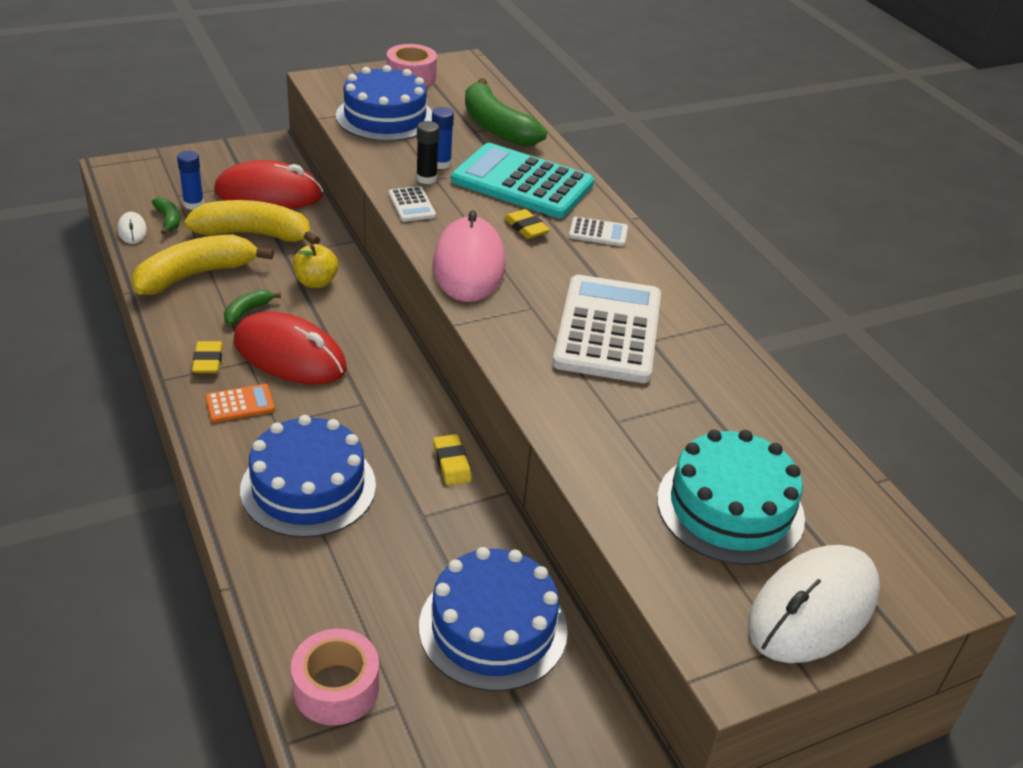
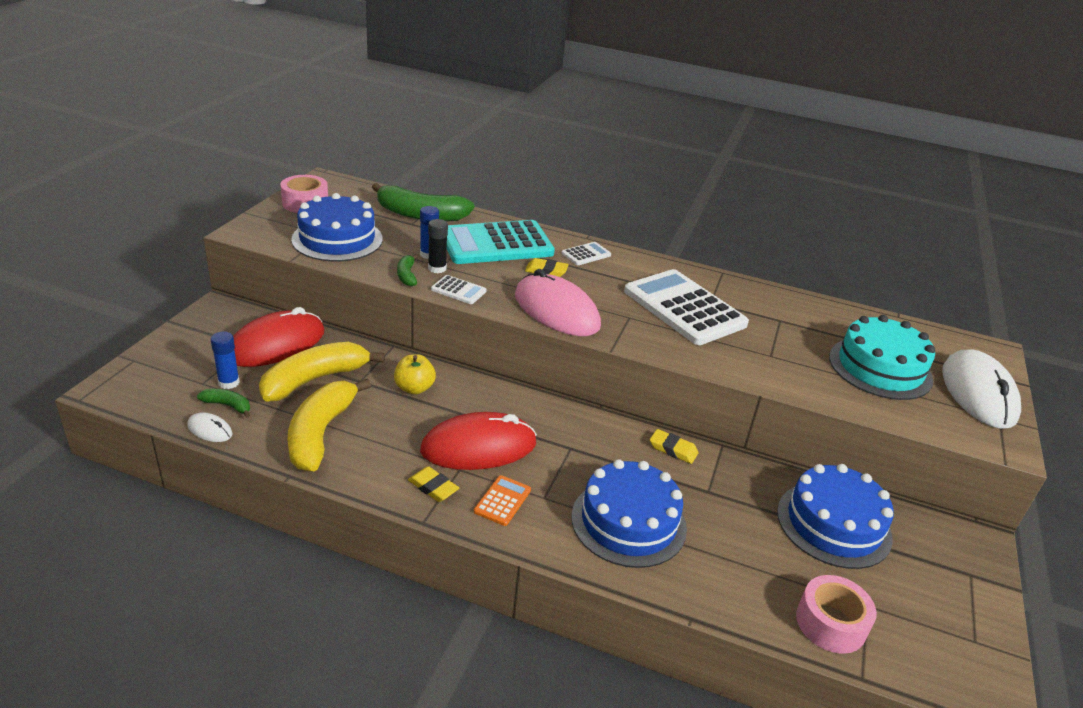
camera: 45 degrees left, 5 degrees down
(247, 312) = (402, 436): green banana -> green banana (407, 275)

